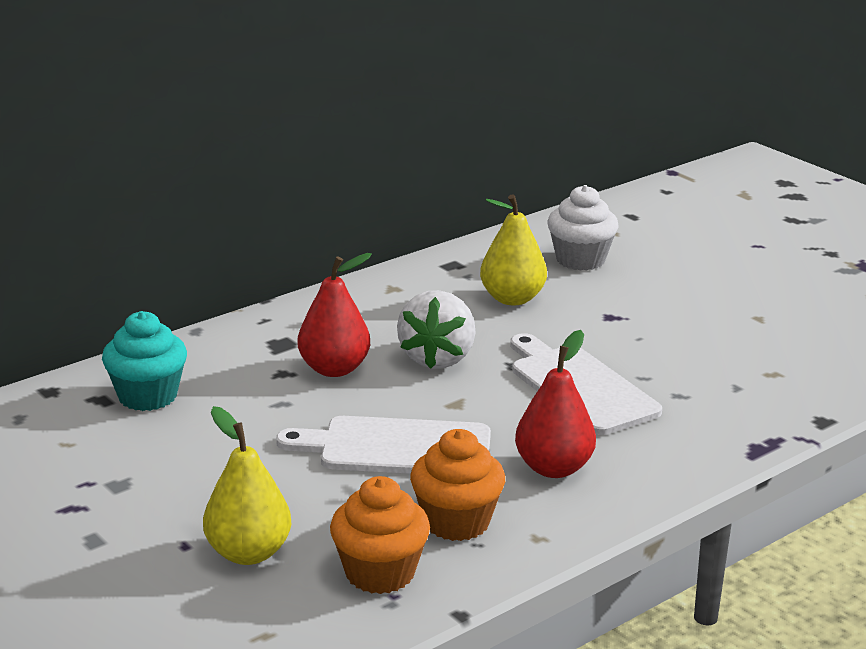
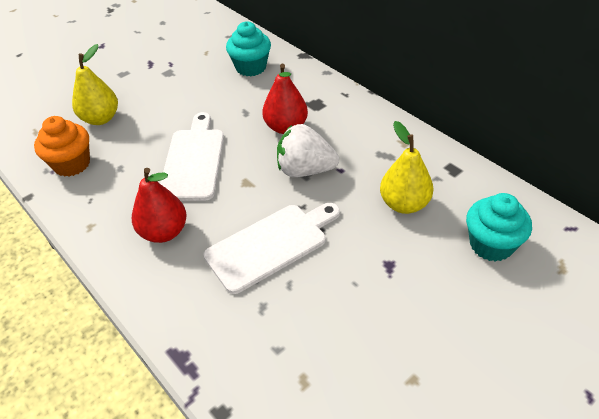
camera: 90 degrees right, 20 degrees up
(456, 522) = (112, 190): orange cupcake -> none
(580, 260) = (491, 244): white cupcake -> turquoise cupcake

